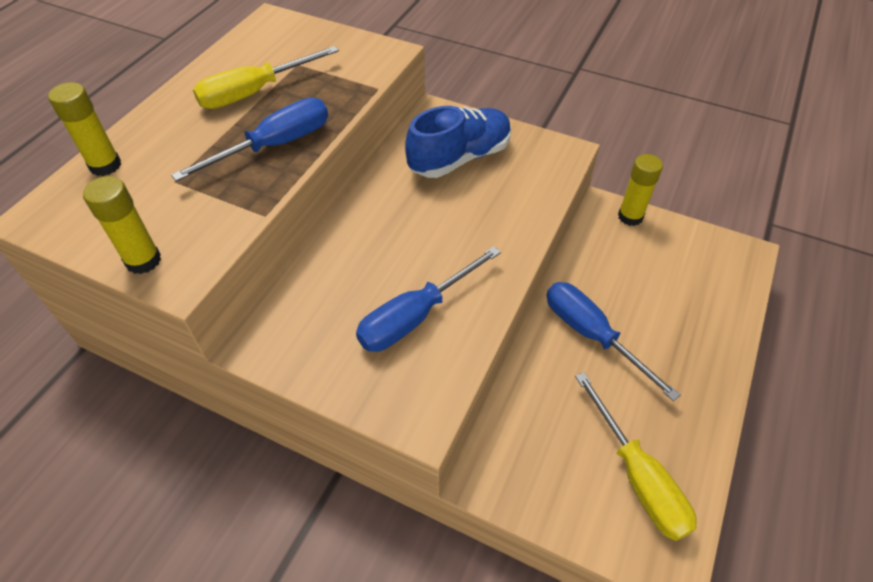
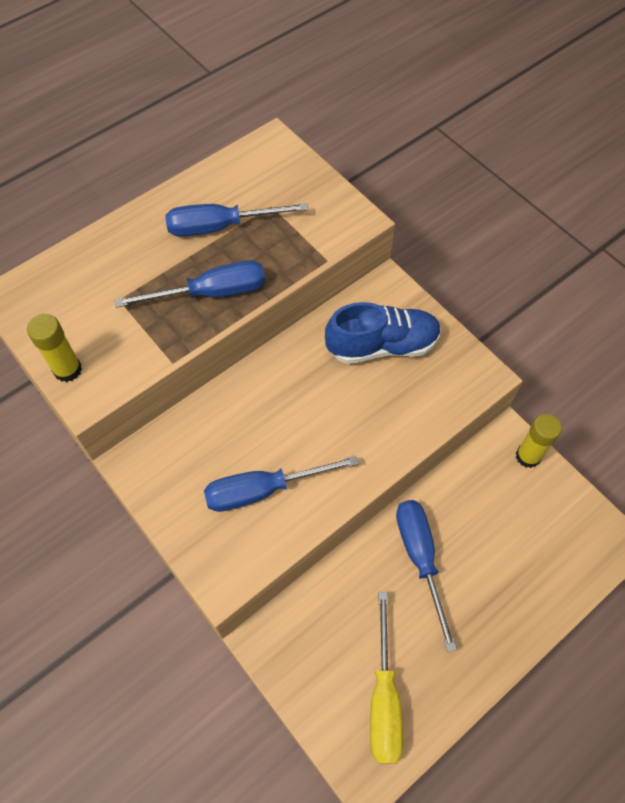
camera: 25 degrees right, 10 degrees up
(105, 165) = (75, 263): yellow glue stick -> none
(254, 92) = (220, 227): yellow screwdriver -> blue screwdriver

